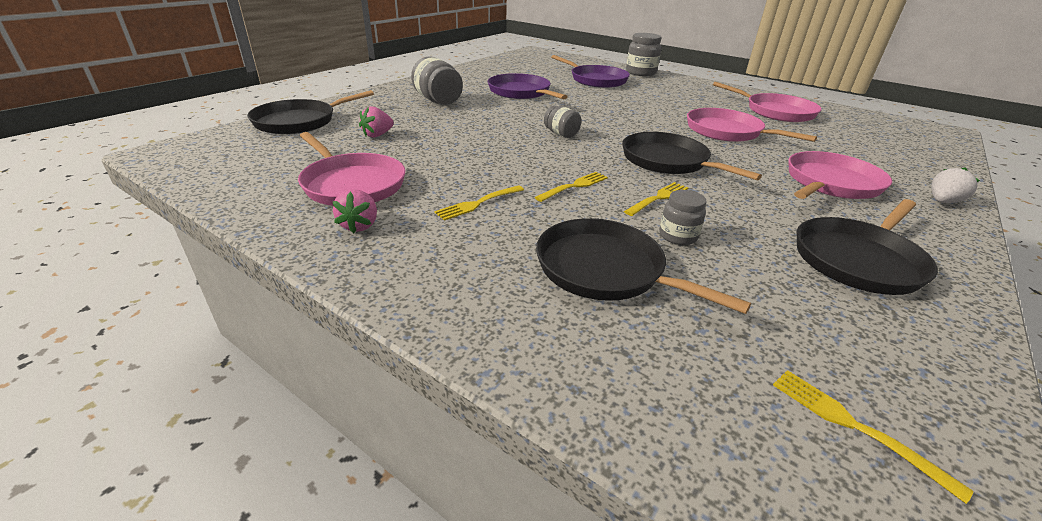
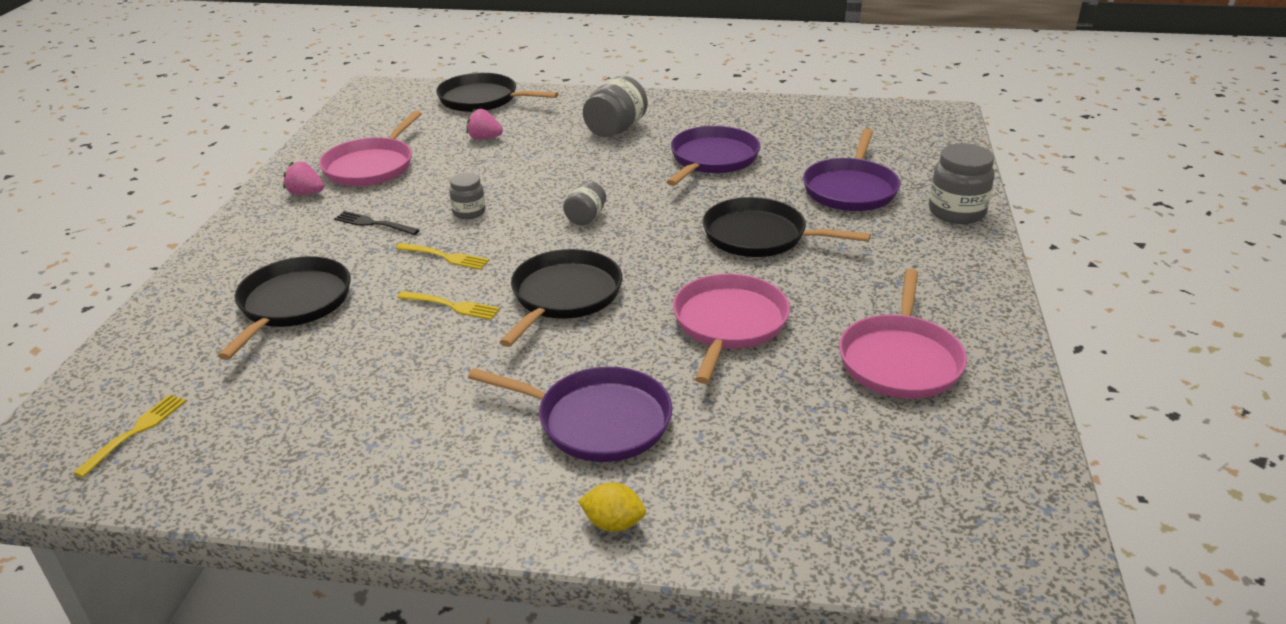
camera: 65 degrees right, 0 degrees up
(359, 225) = (306, 193): pink strawberry -> pink strawberry turned 45 degrees clockwise
(478, 203) = (374, 224): yellow fork -> black fork
(677, 236) = (373, 328): grey jar -> grey jar (469, 212)
(830, 183) = (597, 421): pink pan -> purple pan
(858, 260) = (385, 440): black pan -> black pan (760, 236)
(942, 201) = (613, 523): white strawberry -> yellow lemon

